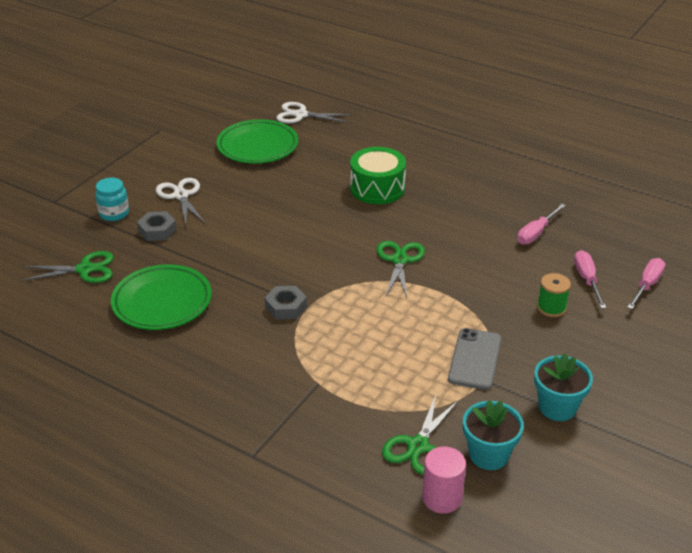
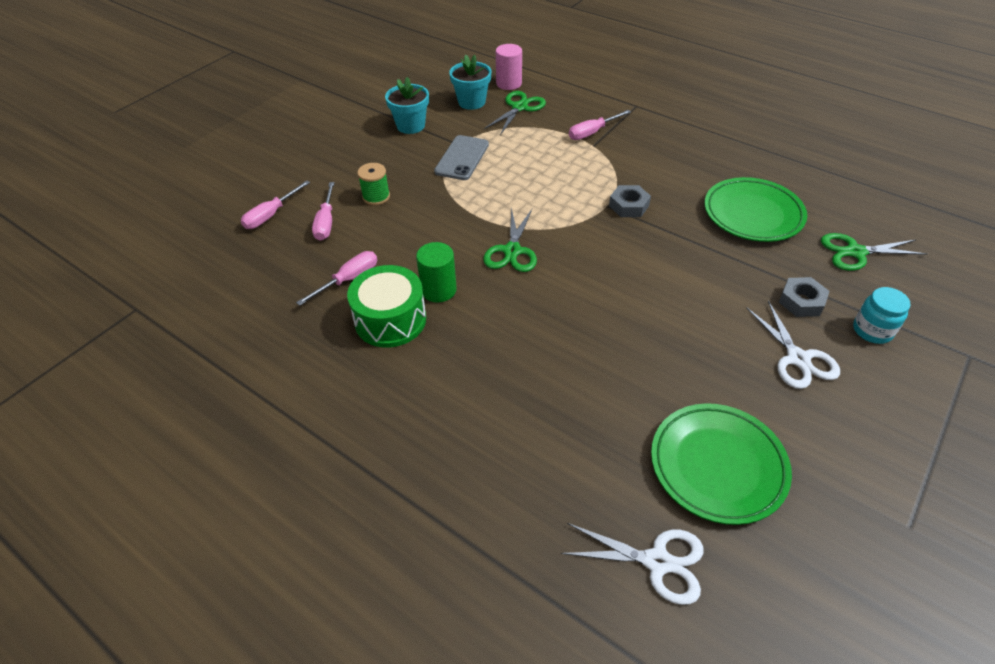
camera: 175 degrees left, 10 degrees up
(317, 403) = (592, 132): none -> pink screwdriver
(377, 188) = (527, 360): green drum -> green drum (390, 320)
(456, 228) = (438, 290): none -> green cylinder

